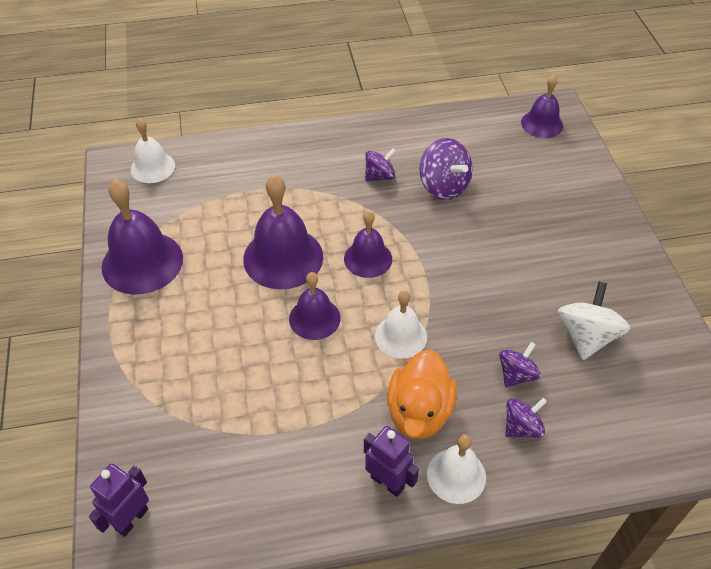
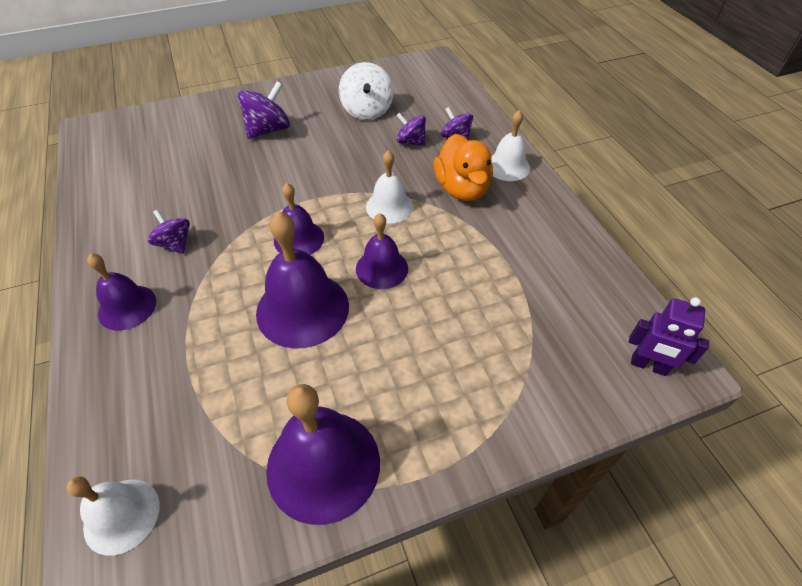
camera: 100 degrees left, 0 degrees up
(387, 482) = (529, 200): purple robot -> none
(419, 412) = (462, 189): orange duck -> orange duck turned 75 degrees clockwise
(443, 186) = (196, 194): purple spinning top -> purple spinning top (268, 130)
(542, 124) = (113, 135): purple bell -> purple bell (127, 307)
(586, 336) = (367, 111): white spinning top -> white spinning top turned 105 degrees counterclockwise

